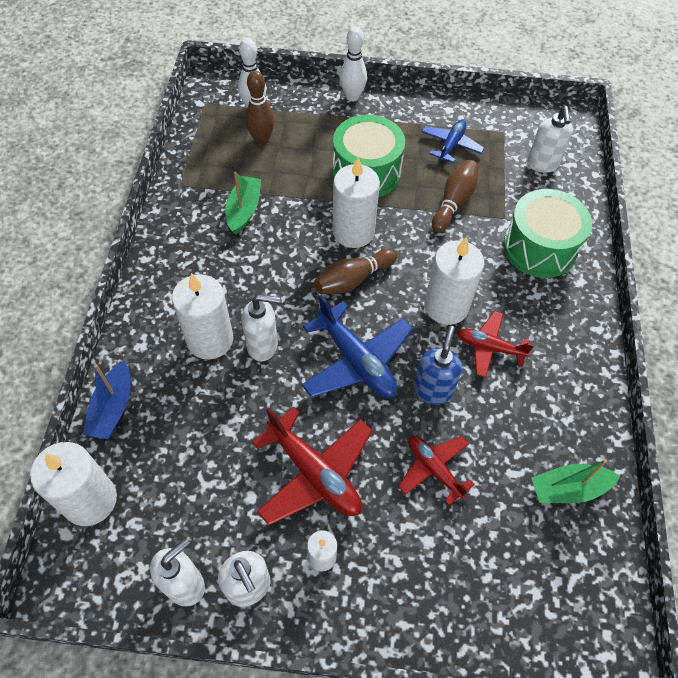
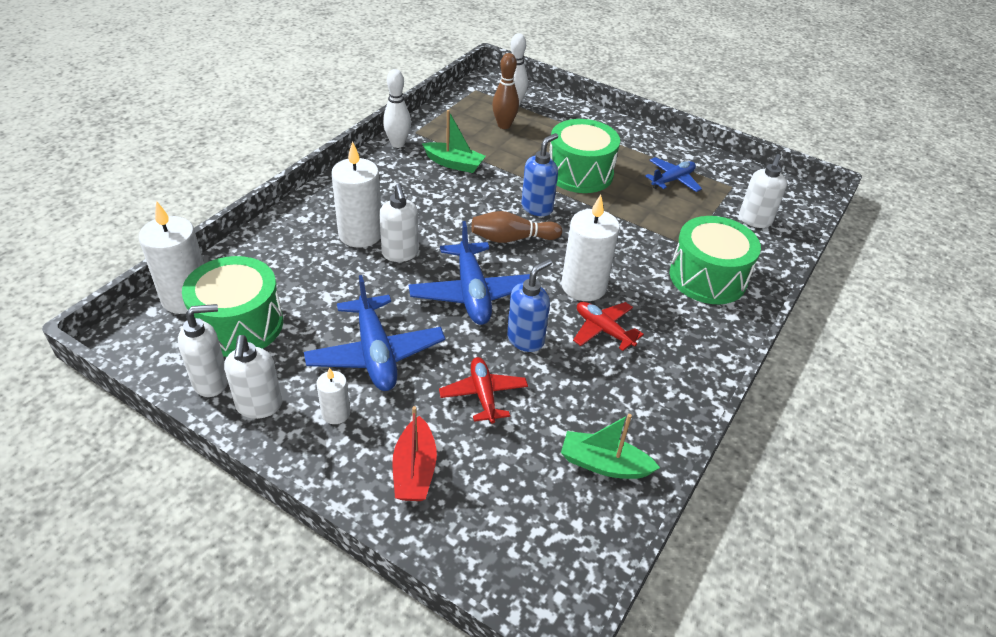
camera: 25 degrees right, 15 degrees down
(113, 408) = (251, 248): blue boat -> none
(165, 506) = (239, 325): none -> green drum
(244, 210) = (454, 164): green boat -> green boat turned 75 degrees clockwise
(263, 346) = (400, 254): white soap dispenser -> white soap dispenser turned 45 degrees clockwise
(314, 473) = (375, 354): red plane -> blue plane
(352, 97) = (605, 122): white bowling pin -> white bowling pin (397, 144)
(353, 232) = (537, 208): white candle -> blue soap dispenser
(426, 579) = (414, 470): none -> red boat
(453, 202) = (645, 218): brown bowling pin -> none

